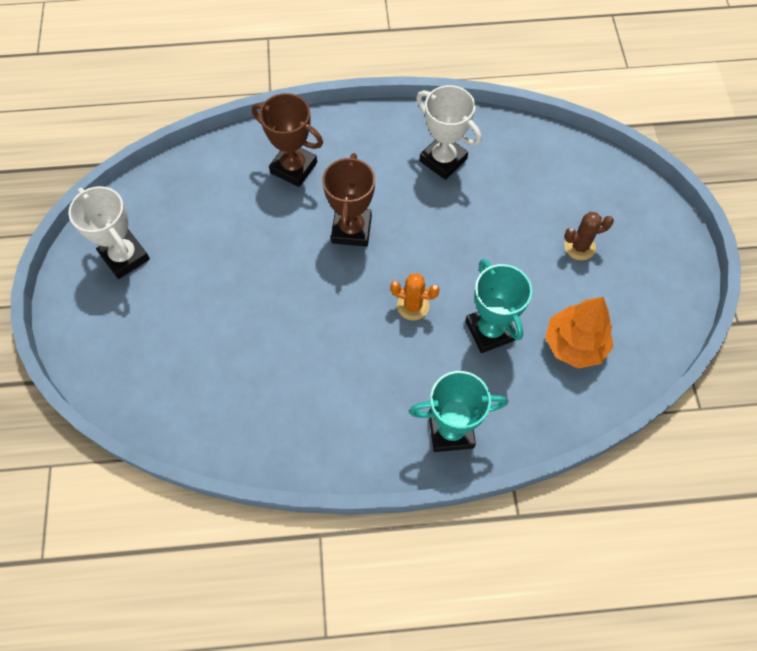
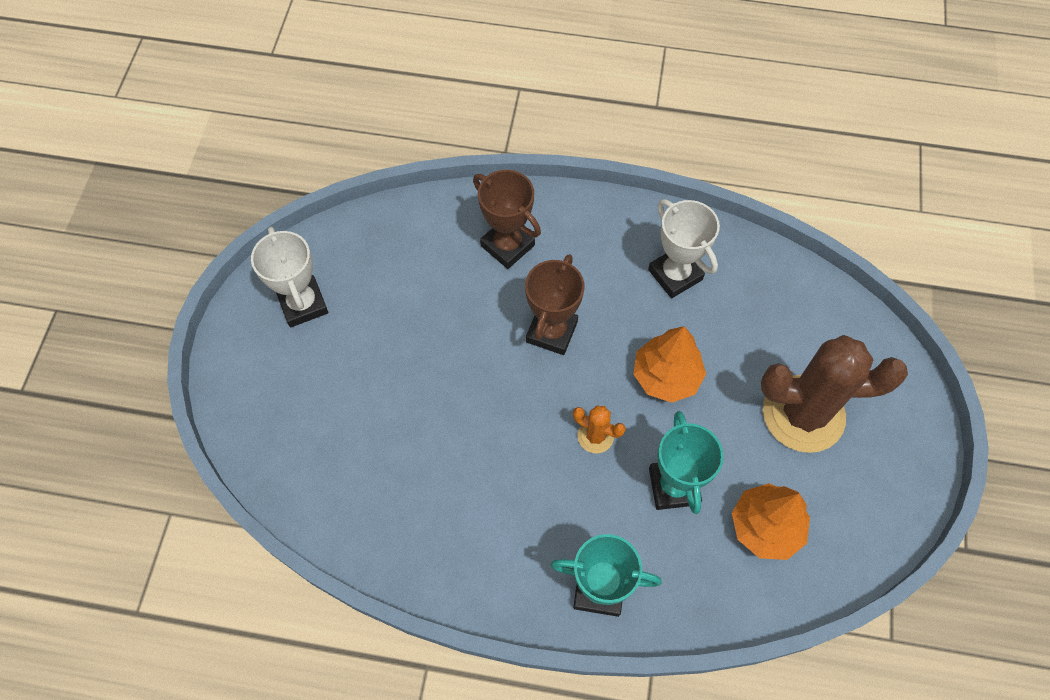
camera: 15 degrees right, 0 degrees up
(458, 243) = (666, 376): none -> orange tree
(579, 247) = (803, 414): brown cactus -> brown cactus, size x2.27

